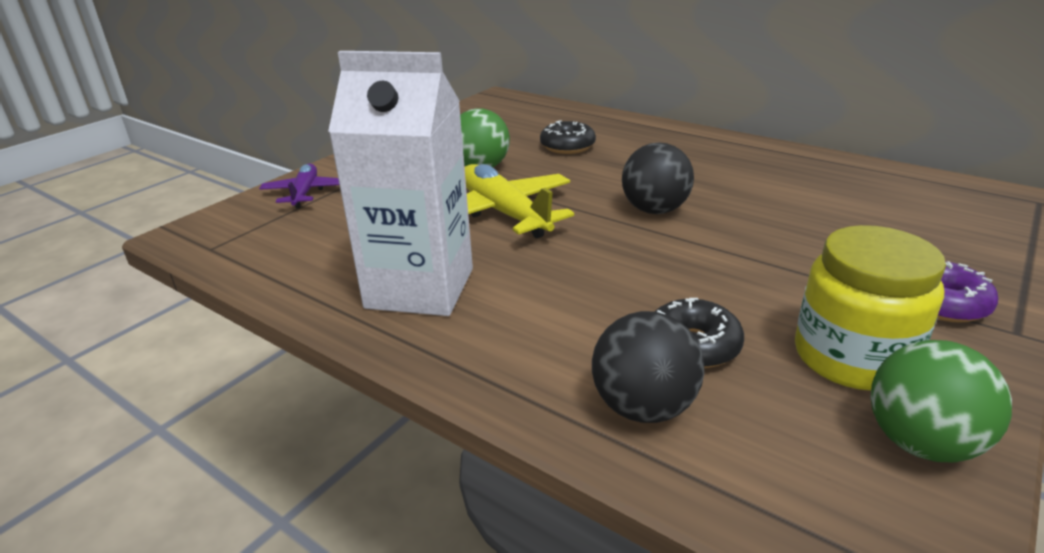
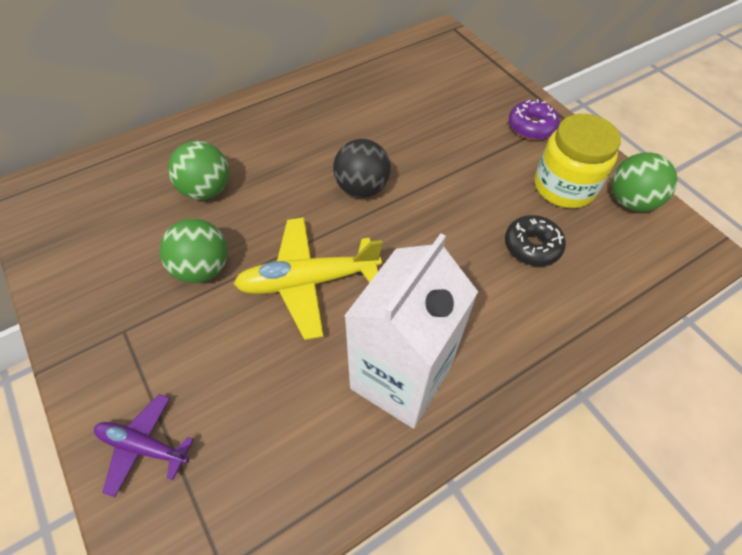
camera: 70 degrees left, 25 degrees up
(567, 146) = (206, 190): black donut -> green ball
(643, 407) = (580, 295): black ball -> none

